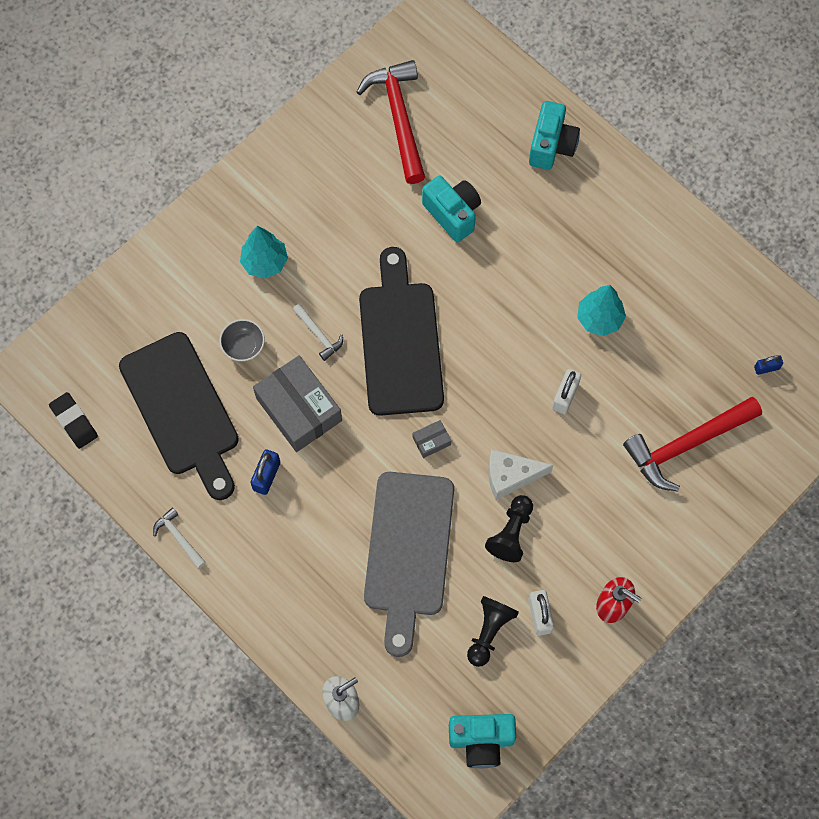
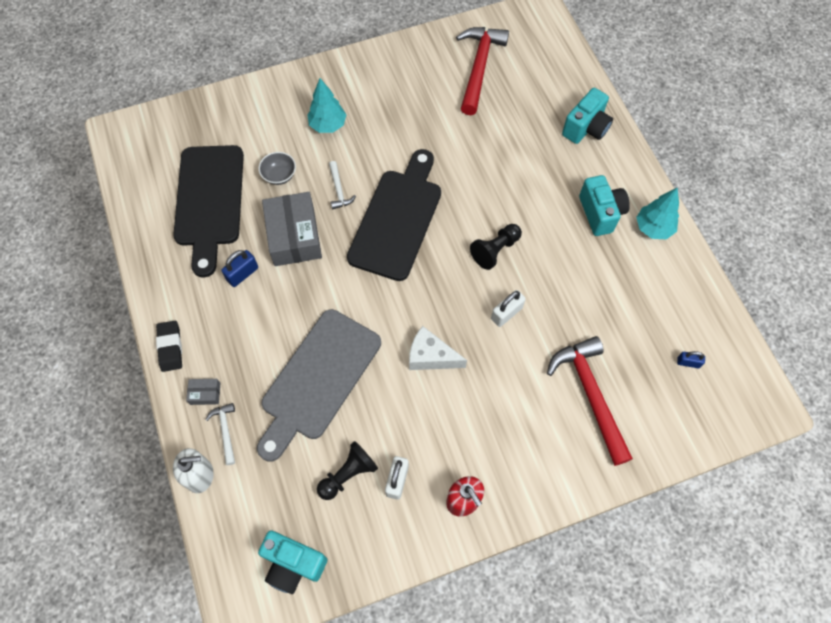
camera: 25 degrees right, 5 degrees down
(74, 422) = (129, 177): black eraser -> black eraser (170, 347)
(179, 538) = (152, 291): white hammer -> white hammer (225, 431)
(431, 441) = (382, 302): grey box -> grey box (205, 393)
(452, 214) = (485, 146): turquoise camera -> turquoise camera (600, 213)
(511, 533) = (408, 402): black pawn -> black pawn (495, 250)
(599, 319) = (563, 266): turquoise tree -> turquoise tree (653, 228)
(686, 444) = (590, 395): red hammer -> red hammer turned 75 degrees clockwise

